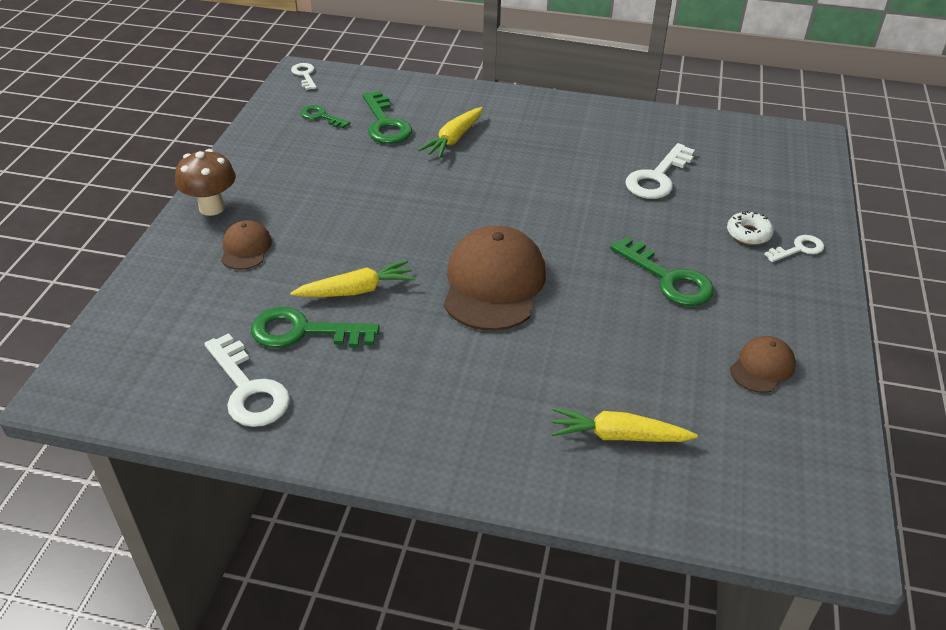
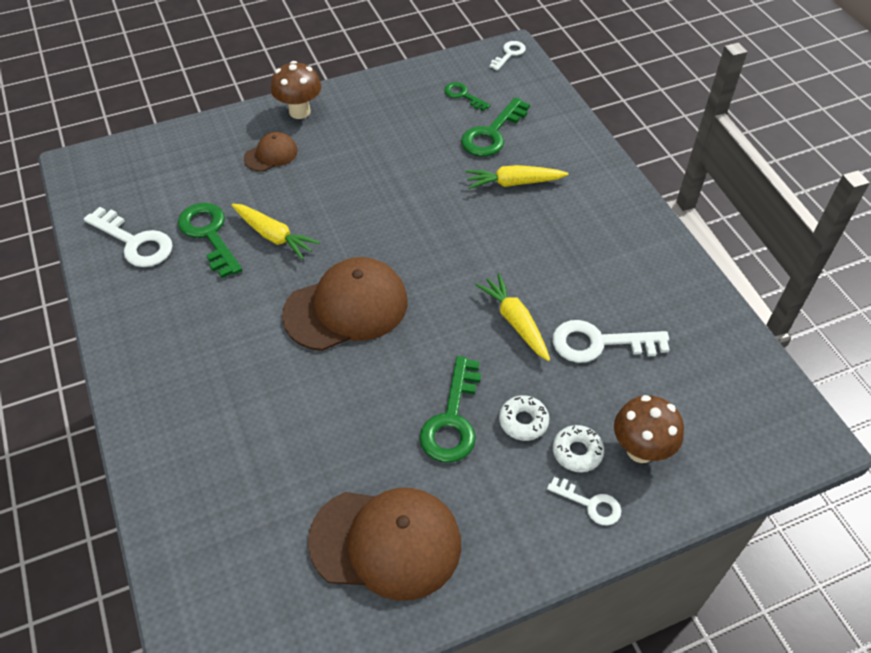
camera: 55 degrees right, 10 degrees up
(248, 389) = (135, 242): white key -> white key turned 75 degrees counterclockwise
(321, 117) = (463, 95): green key -> green key turned 45 degrees counterclockwise
(618, 436) = (228, 474): yellow carrot -> yellow carrot (515, 322)
(700, 245) = (523, 421): none -> white donut
(762, 367) = (386, 542): brown cap -> brown cap, size x1.99
(768, 206) = (640, 450): none -> brown mushroom

